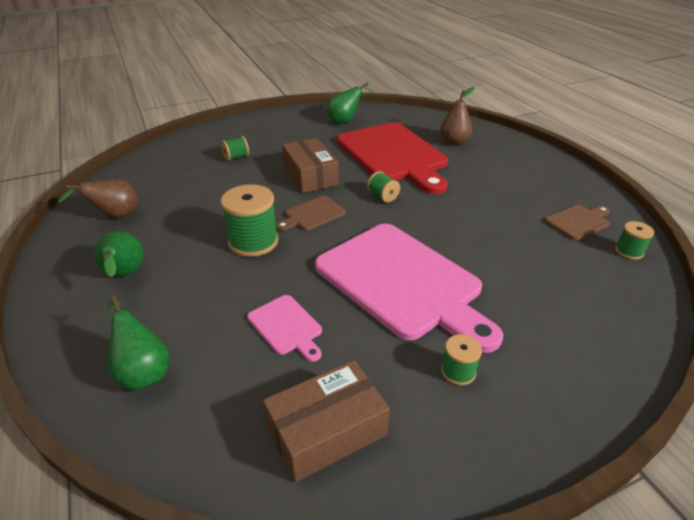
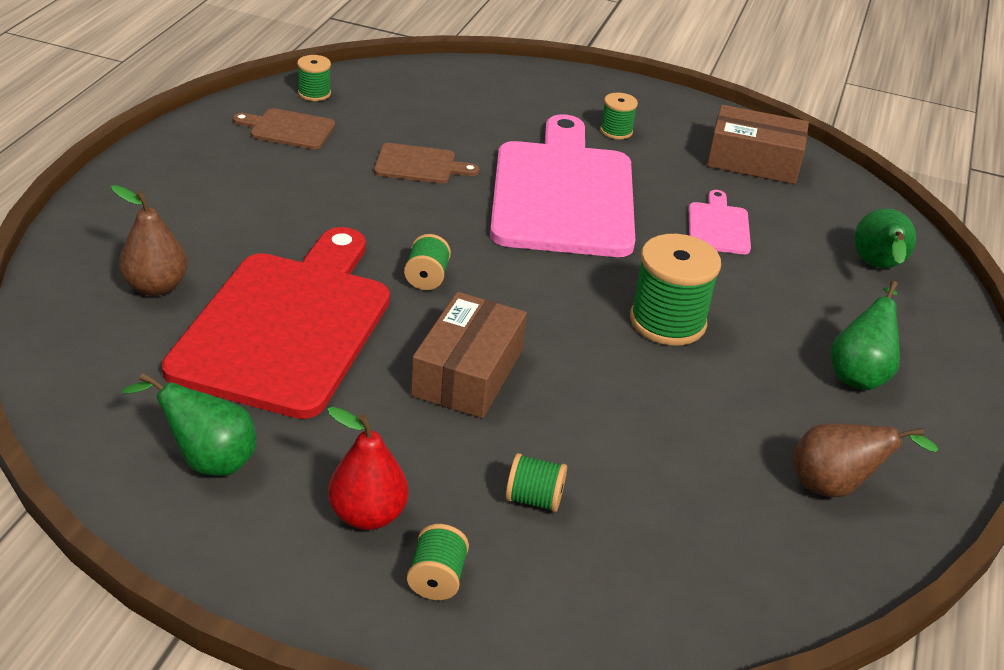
camera: 140 degrees left, 0 degrees up
(243, 131) = (437, 578): none -> green spool
(282, 132) = (368, 515): none -> red pear
(312, 214) = (551, 311): brown cutting board -> brown cutting board (419, 165)

